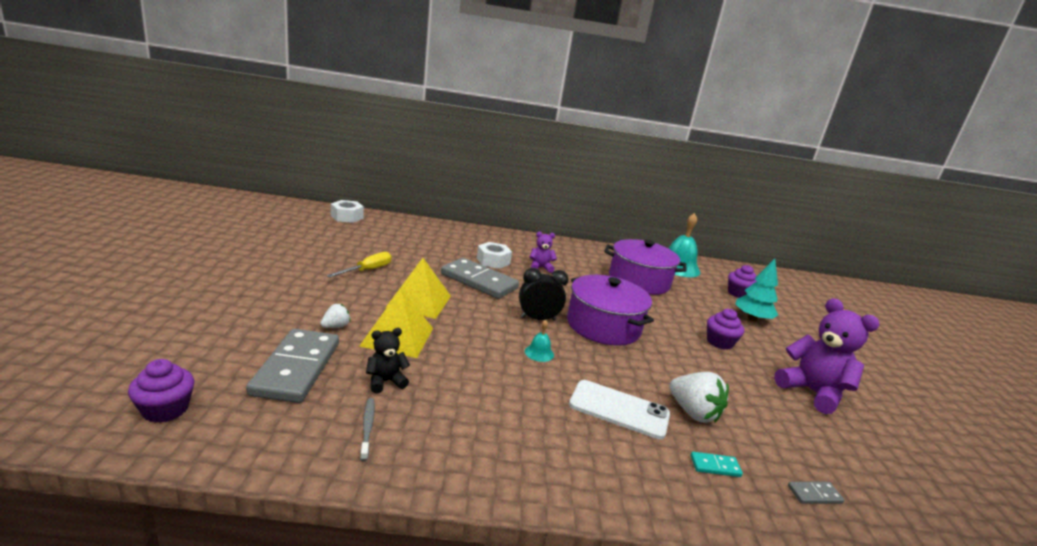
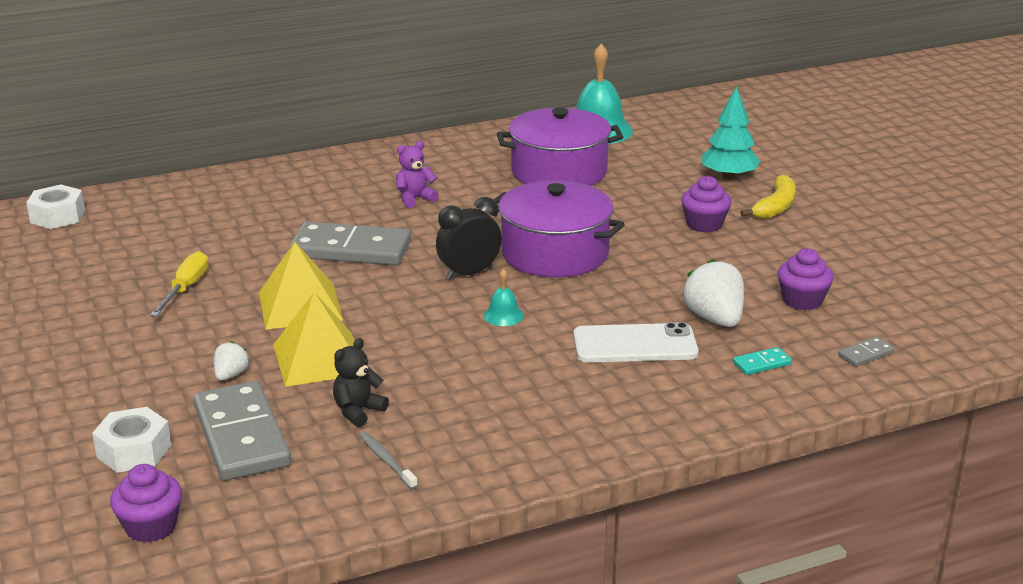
camera: 20 degrees left, 5 degrees up
(493, 261) = (342, 212): white nut -> white nut (134, 451)
(693, 413) = (714, 319): white strawberry -> white strawberry turned 135 degrees counterclockwise
(738, 294) = (696, 145): purple cupcake -> purple cupcake (802, 300)
(778, 348) = (775, 207): none -> yellow banana
(812, 392) = (831, 249): purple teddy bear -> none

